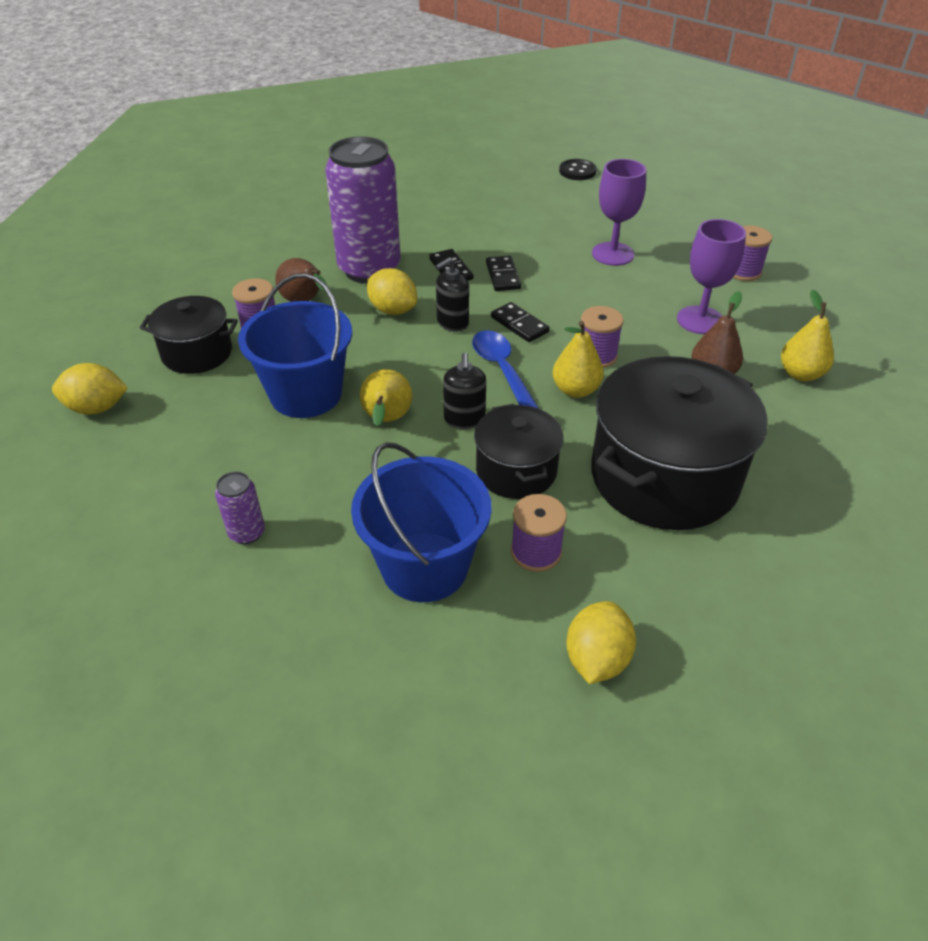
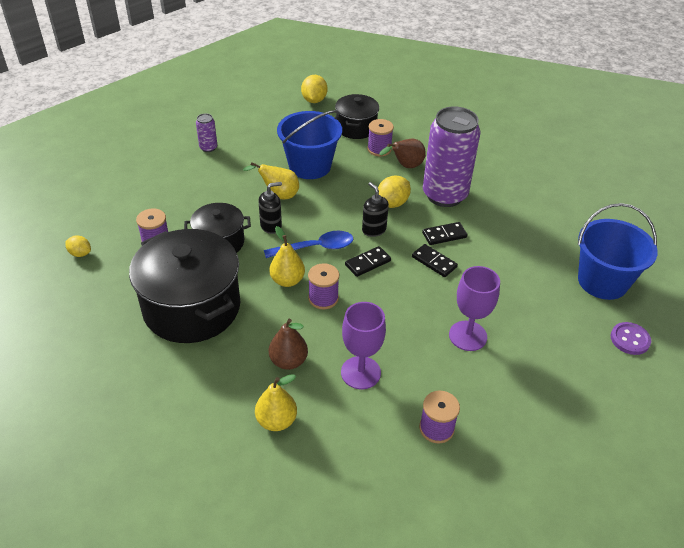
camera: 95 degrees right, 0 degrees up
(424, 566) = (163, 202): blue bucket -> blue bucket (602, 281)
(464, 419) = (271, 226): black soap dispenser -> black soap dispenser turned 150 degrees clockwise
(502, 276) = (434, 262): black domino -> black domino turned 45 degrees clockwise
(577, 171) = (630, 339): black button -> purple button
(597, 659) = (80, 253): yellow lemon -> yellow lemon, size x0.63

